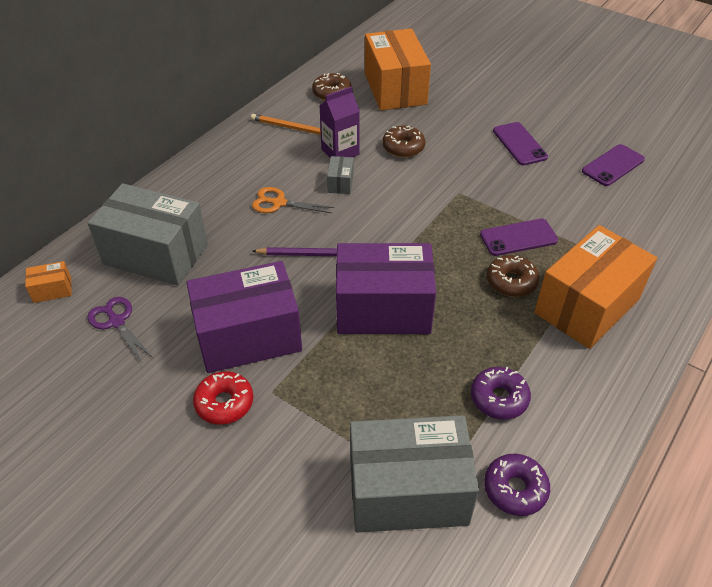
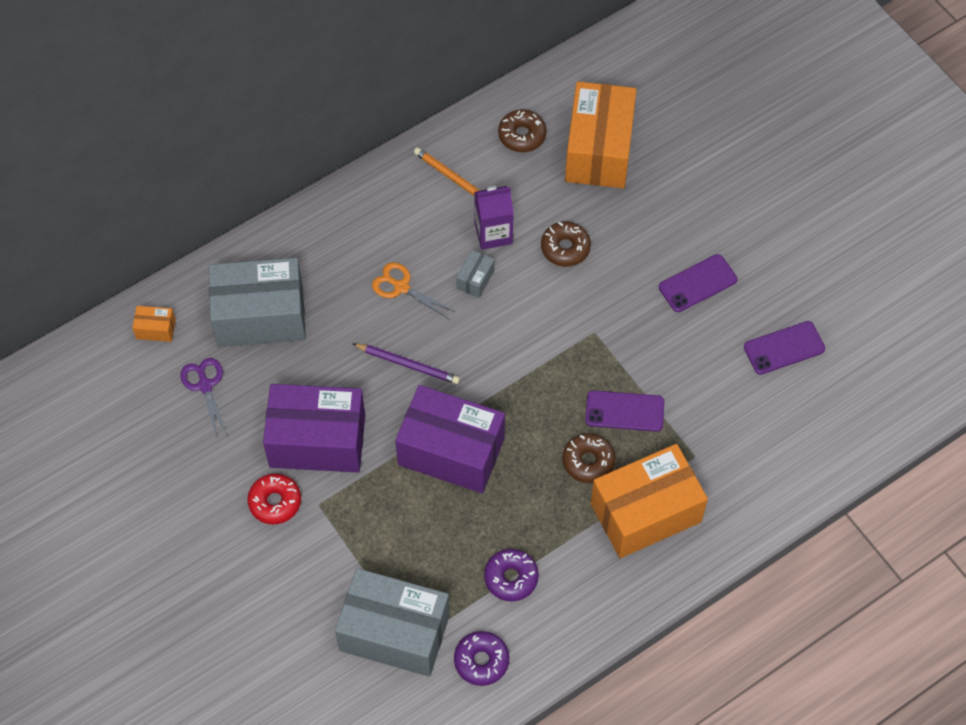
camera: 20 degrees right, 15 degrees up
(156, 254) = (260, 316): grey box -> grey box turned 45 degrees counterclockwise
(519, 144) = (697, 283): purple phone -> purple phone turned 60 degrees clockwise

